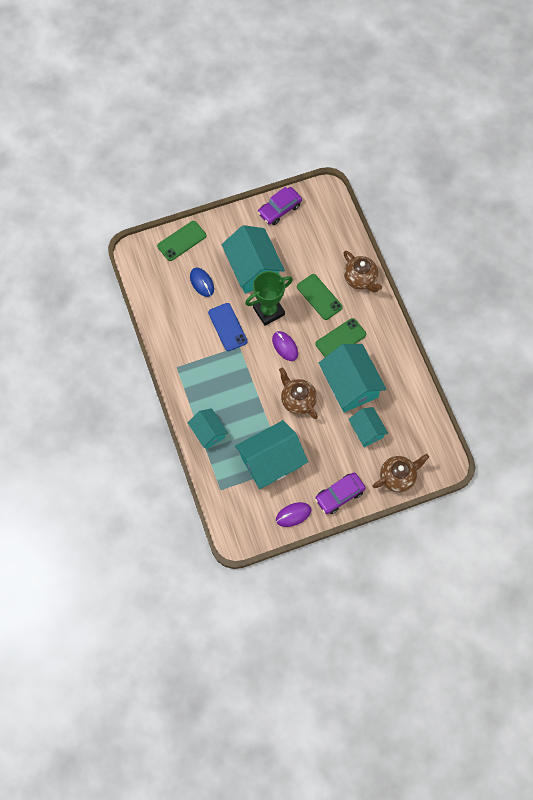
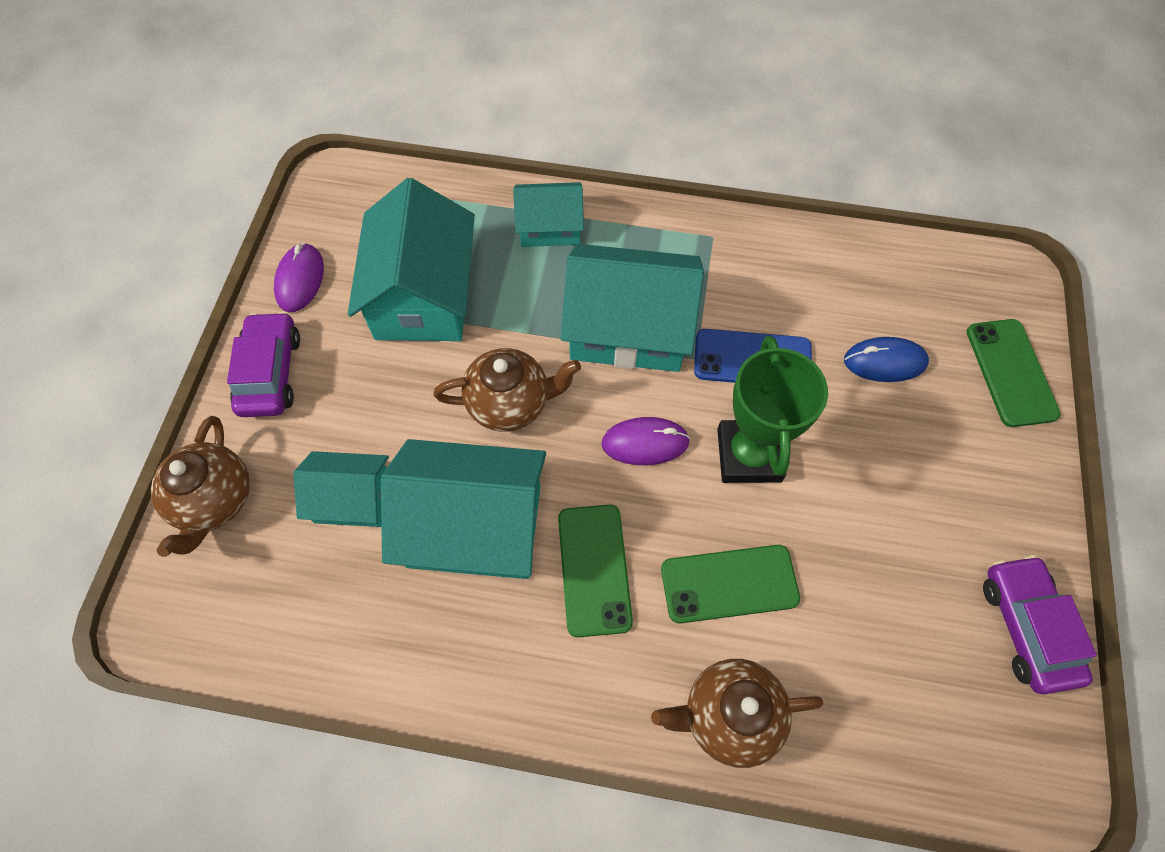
camera: 120 degrees right, 5 degrees down
(253, 268) = (876, 479): turquoise house -> turquoise house (629, 328)

